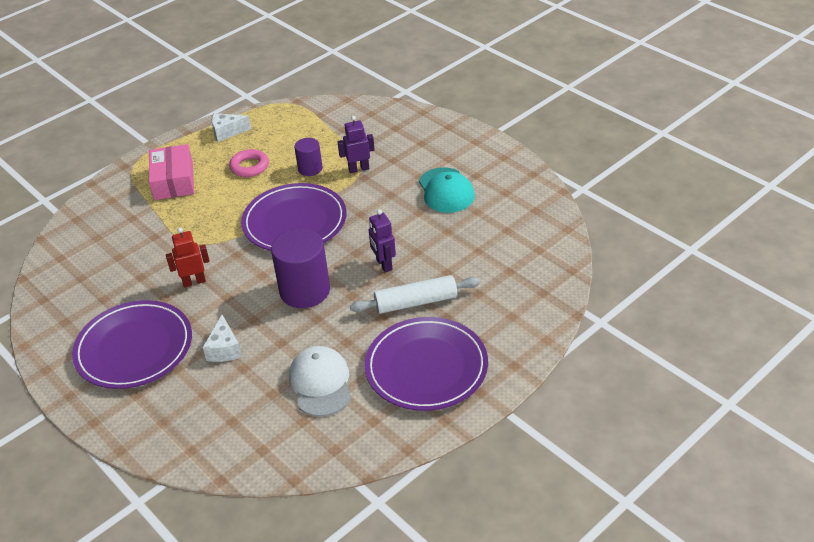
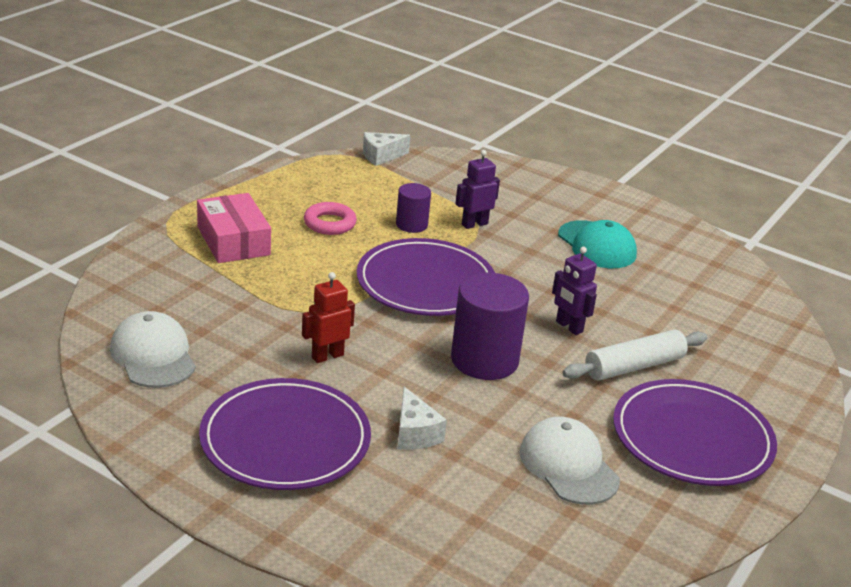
camera: 20 degrees left, 10 degrees down
(78, 275) = (153, 355): none -> white cap
(227, 132) = (278, 186): white cheese -> white cheese (381, 156)

